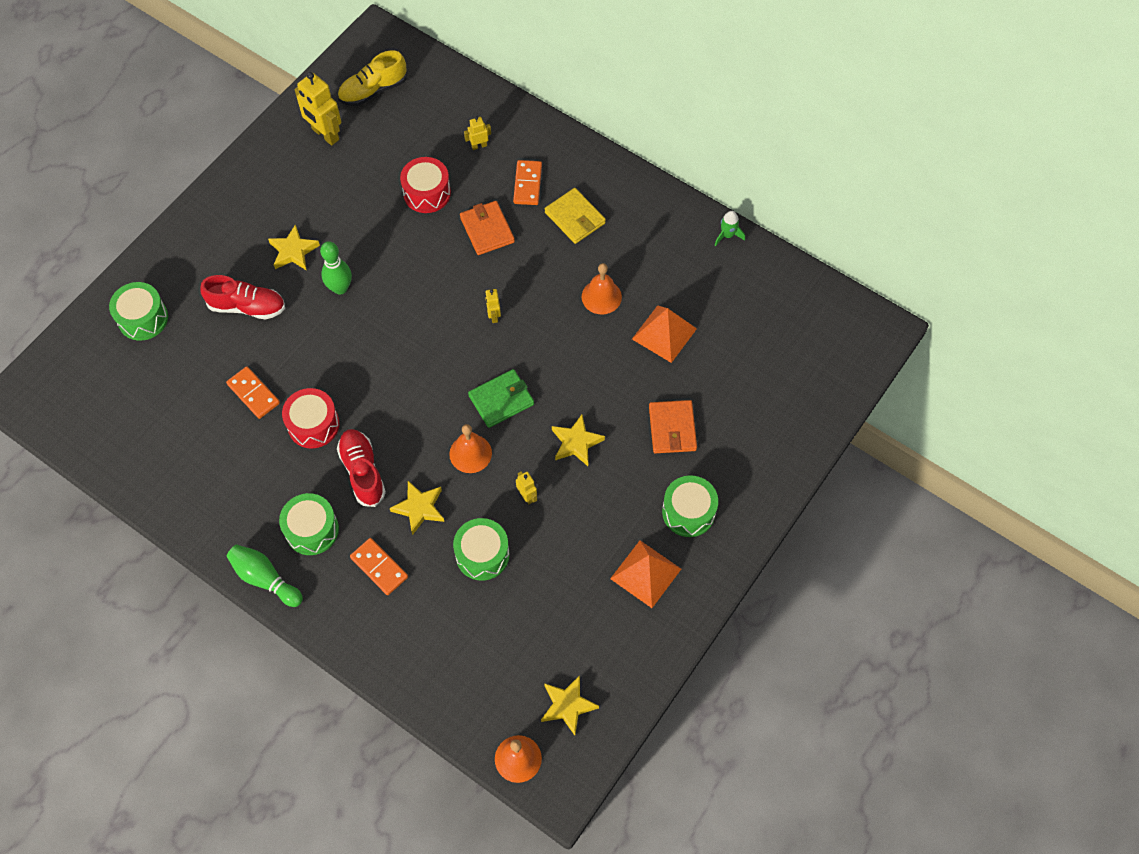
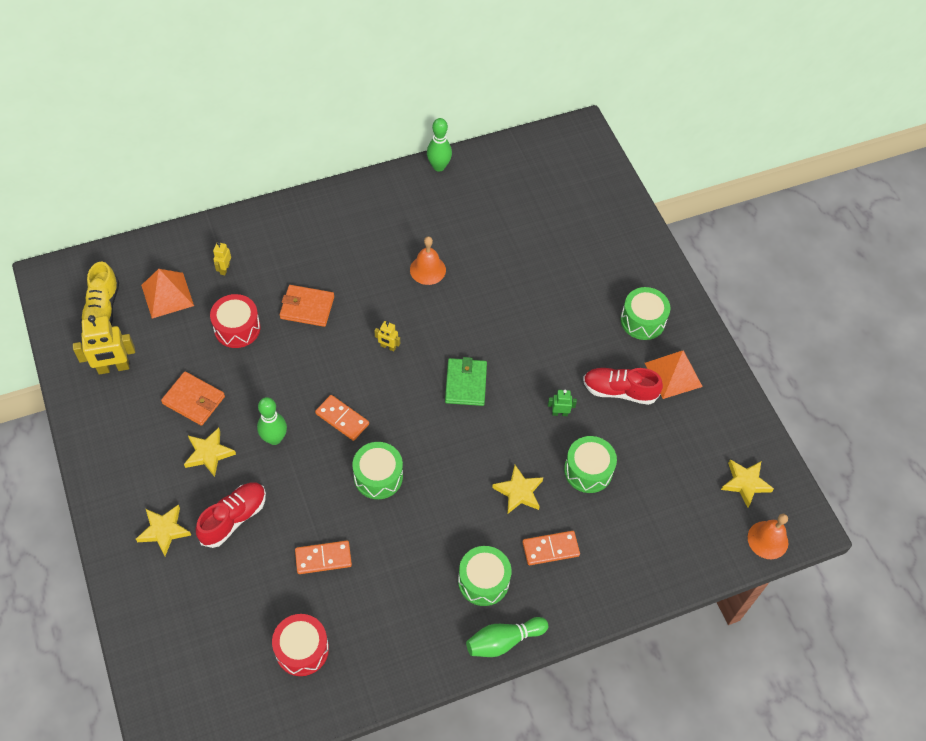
camera: 60 degrees left, 5 degrees down
(143, 318) = (175, 609): green drum -> green drum (378, 476)
(313, 425) = (387, 528): red drum -> red drum (302, 649)
(362, 472) = (457, 515): red shoe -> red shoe (619, 391)
(470, 453) = (496, 430): orange bell -> none
(527, 184) = (289, 258): orange domino -> orange domino (342, 419)
(527, 496) = (559, 413): yellow robot -> green robot
(575, 218) = (345, 246): yellow wallet -> none
(576, 442) = (538, 356): yellow star -> yellow star (164, 530)
(664, 334) = (489, 250): orange pyramid -> orange pyramid (167, 295)
(672, 428) = (570, 291): orange wallet -> orange wallet (194, 400)
(727, 235) = (439, 166): green rocket -> green bowling pin

